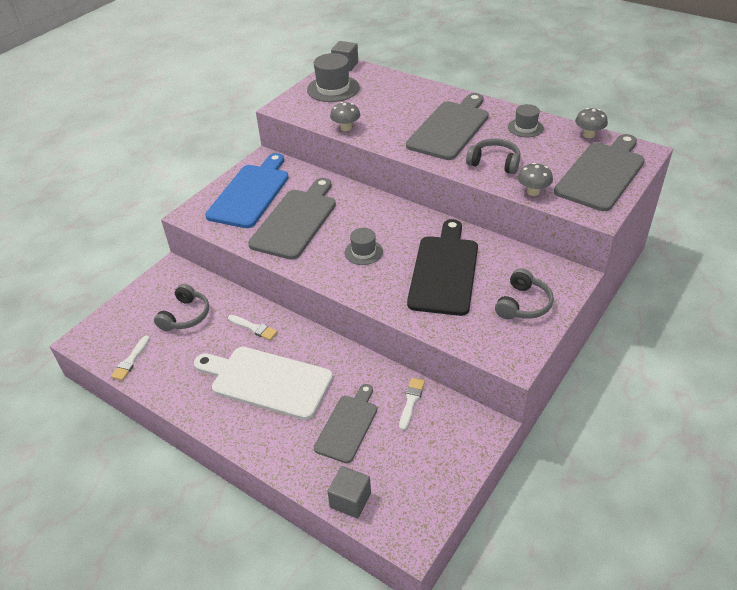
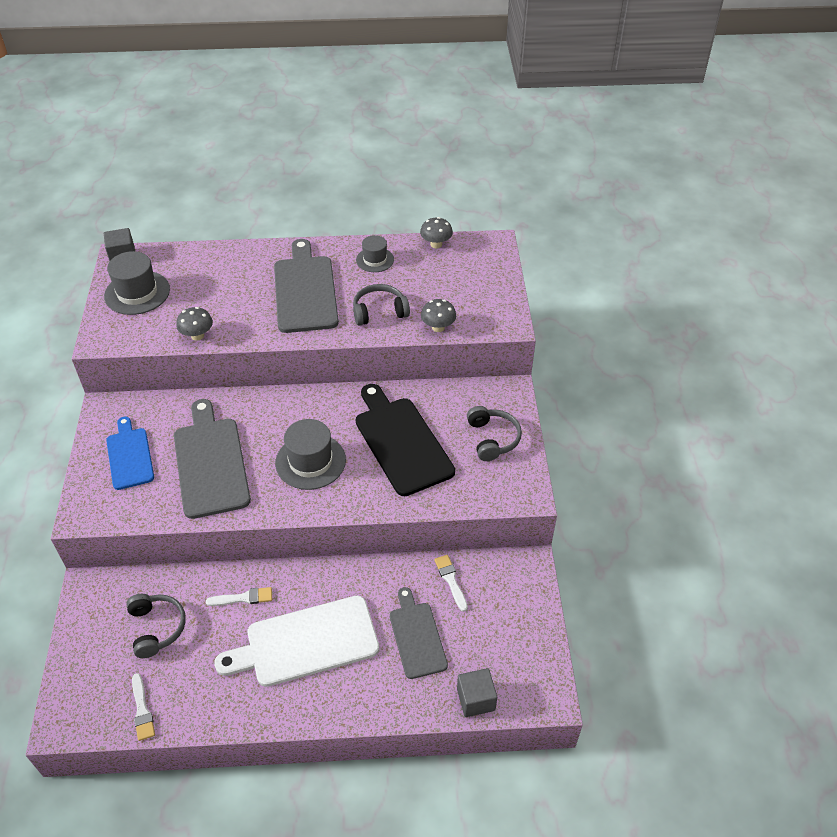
camera: 40 degrees left, 5 degrees up
(250, 193) = (129, 456): blue cutting board -> blue cutting board, size x0.62
(363, 252) = (310, 461): grey hat -> grey hat, size x1.64
(602, 174) = (479, 282): grey cutting board -> none

